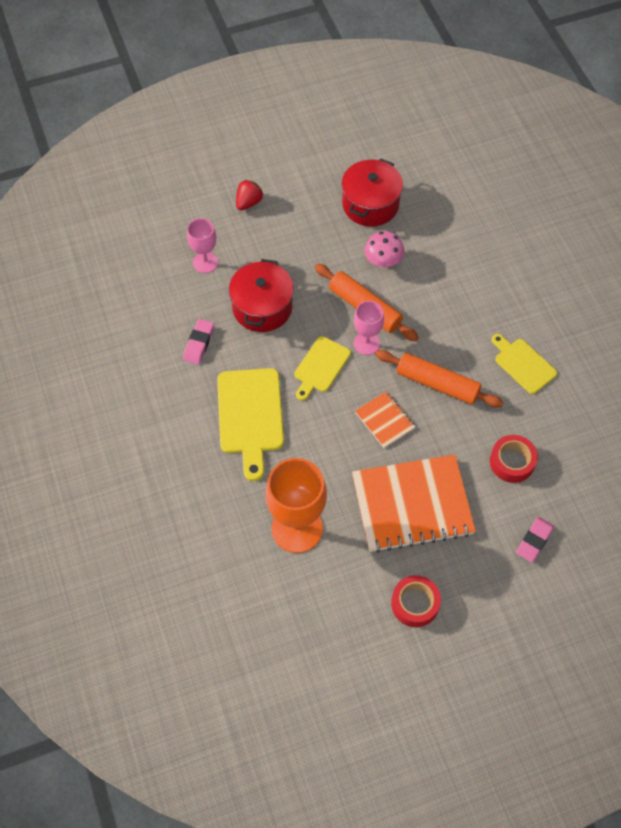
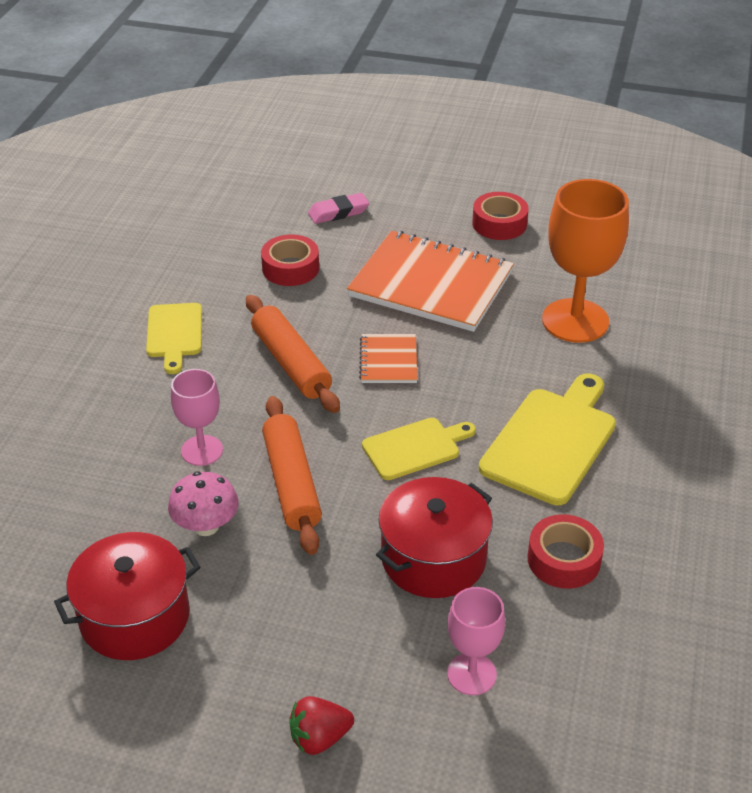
camera: 145 degrees left, 20 degrees down
(199, 343) = (563, 559): pink eraser -> red tape
(366, 343) = (331, 443): pink goblet -> pink goblet (202, 450)

